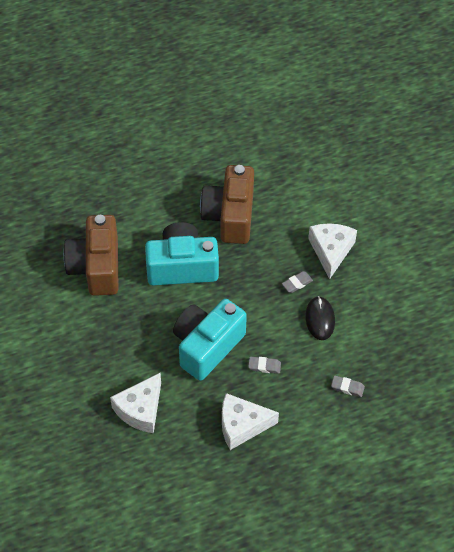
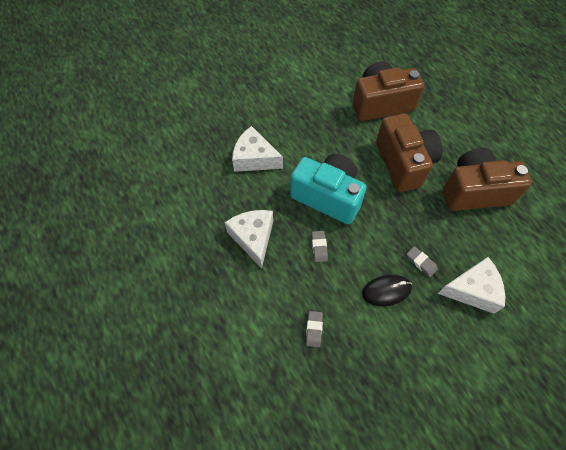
camera: 80 degrees right, 5 degrees up
(182, 267) = (404, 163): turquoise camera -> brown camera

